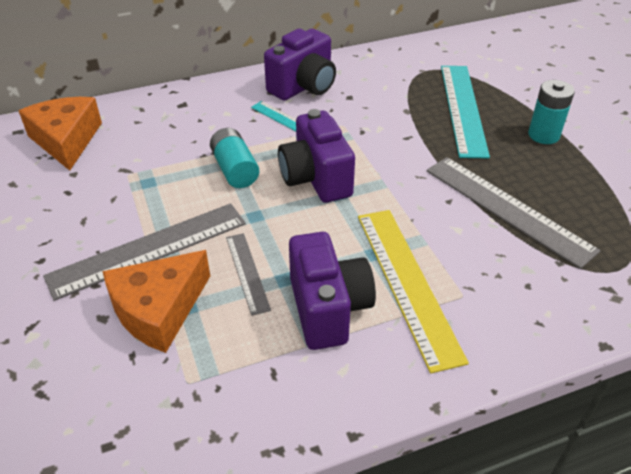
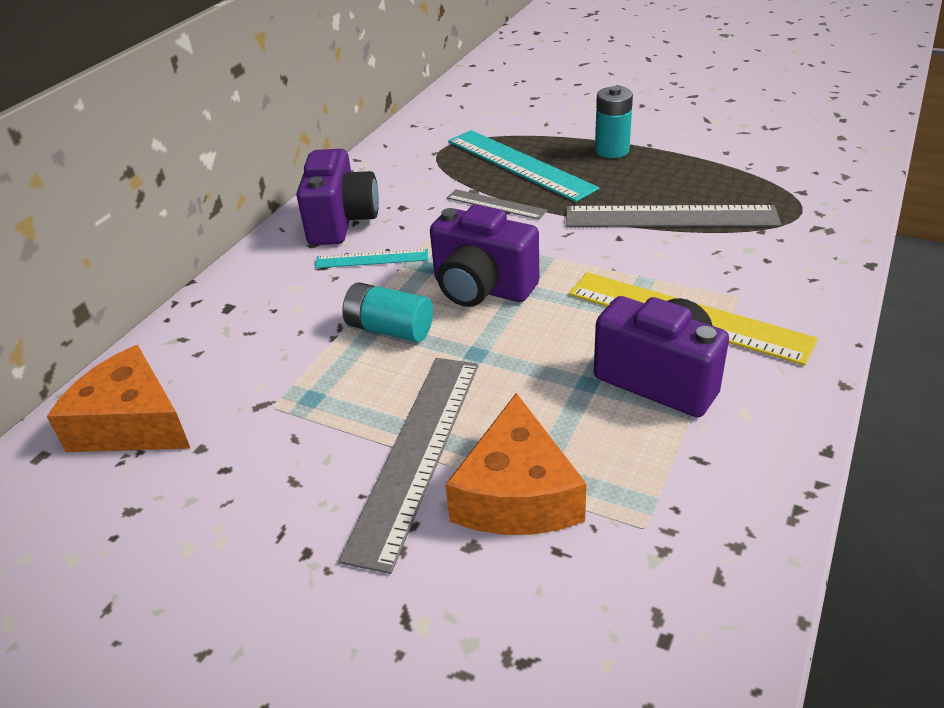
camera: 40 degrees left, 5 degrees down
(247, 272) = (546, 402): grey ruler -> grey ruler (496, 204)

